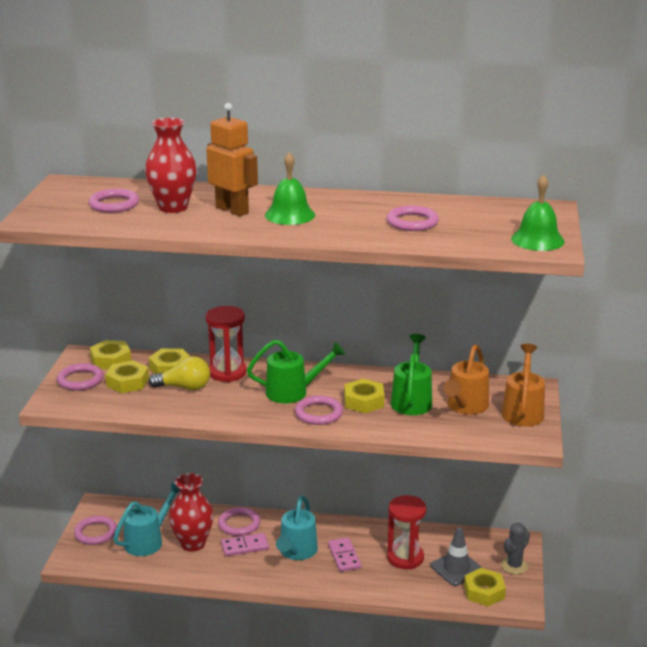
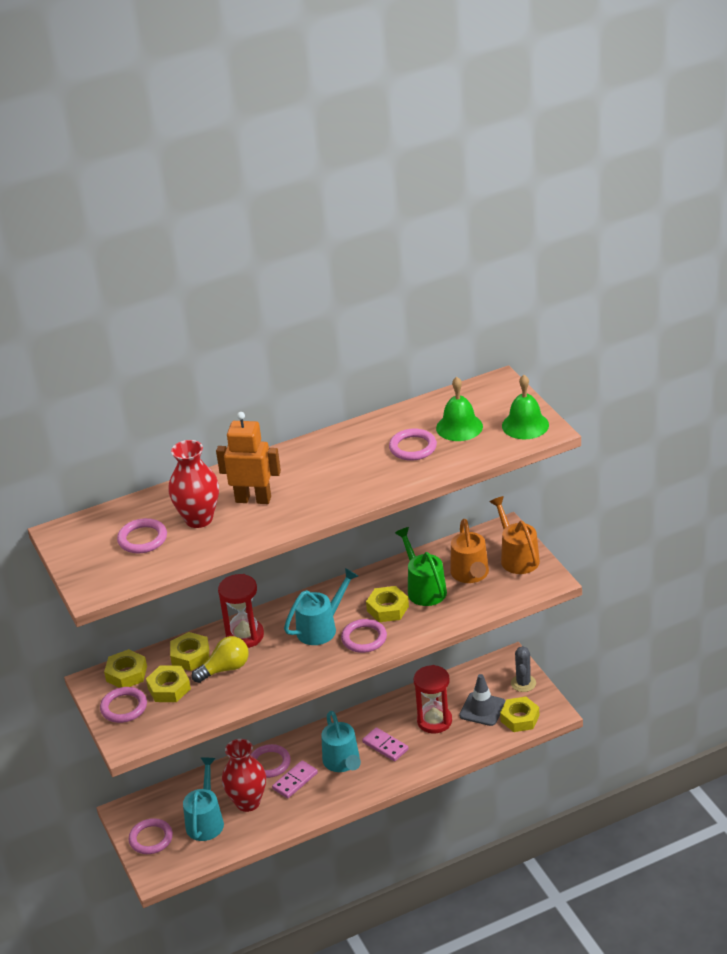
camera: 30 degrees left, 10 degrees up
(290, 215) = (307, 483): green bell -> green bell (459, 427)
(293, 392) = (321, 628): green watering can -> turquoise watering can

